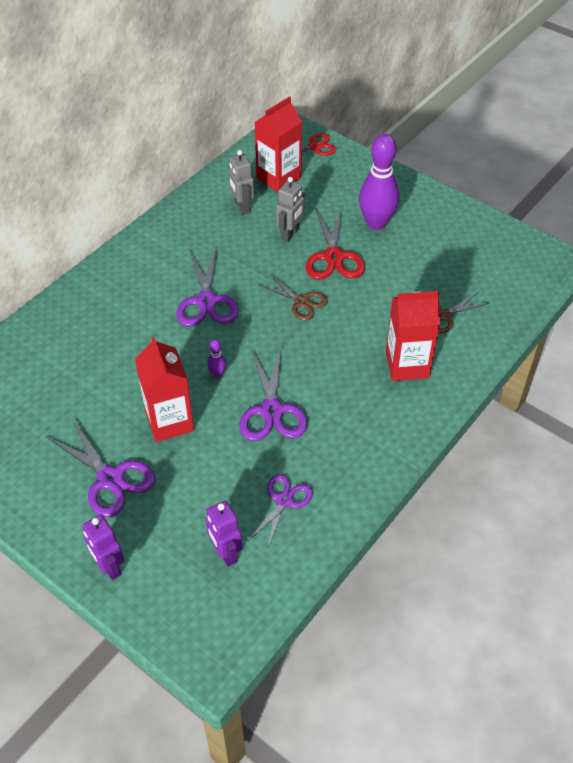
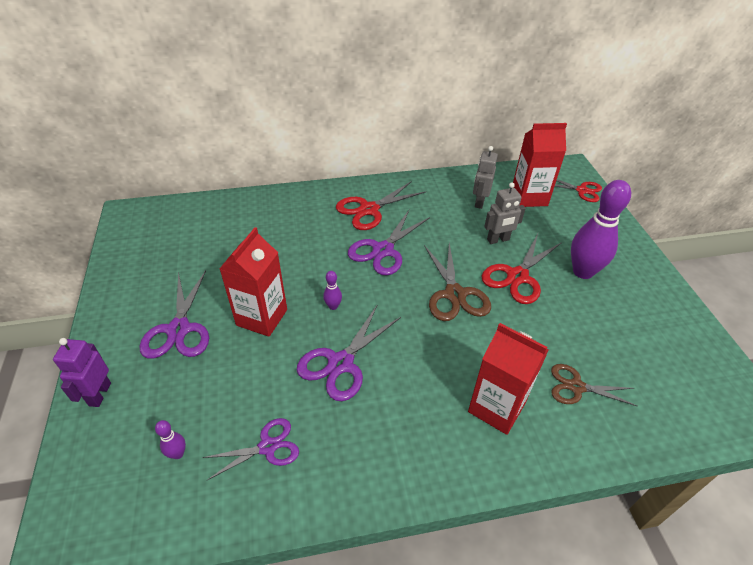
camera: 40 degrees right, 5 degrees down
(153, 271) = (369, 209): none -> red scissors
(225, 553) = (178, 453): purple robot -> purple bowling pin
(301, 302) = (455, 294): brown scissors -> brown scissors, size x1.52

